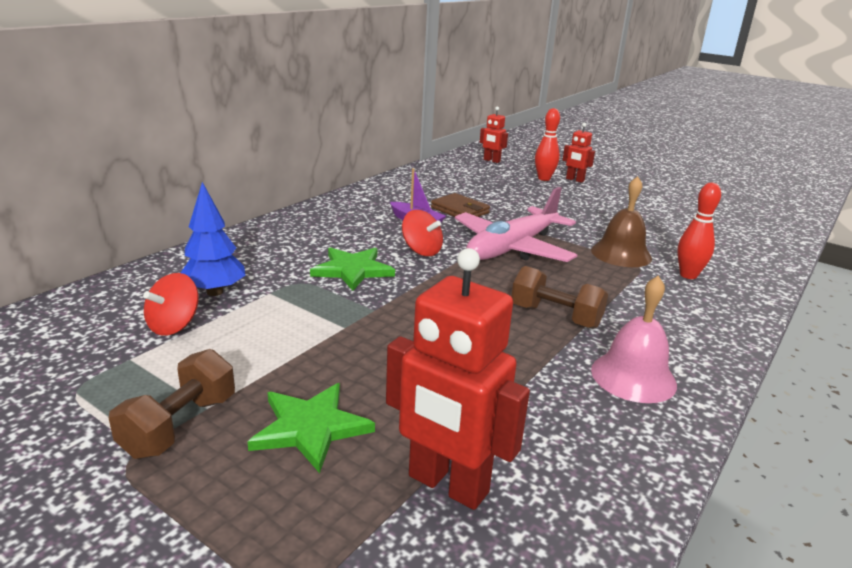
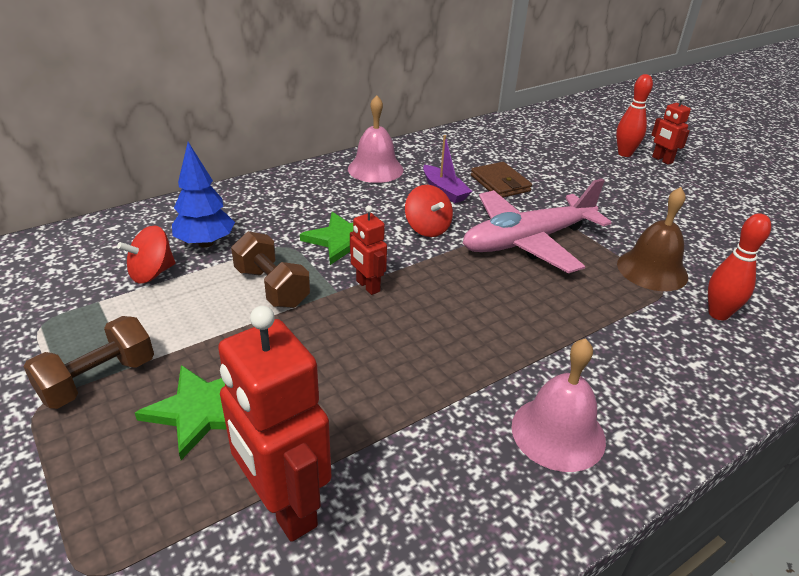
camera: 20 degrees right, 10 degrees up
(342, 212) = (375, 169): none -> pink bell
(491, 161) = (578, 122): red robot -> red robot (367, 286)
(555, 317) = (519, 337): brown dumbbell -> brown dumbbell (272, 287)

